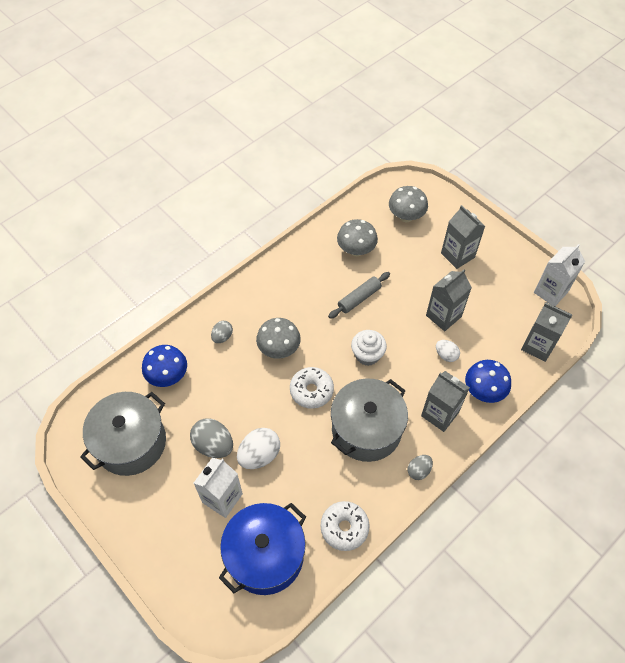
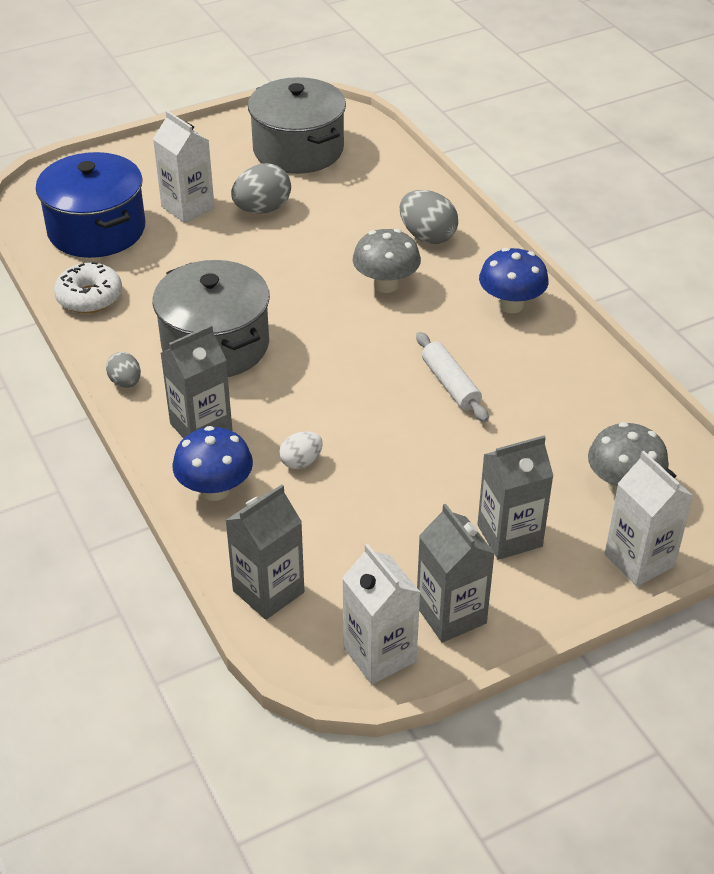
camera: 105 degrees right, 15 degrees down
(168, 376) = (381, 185): blue mushroom -> blue mushroom (511, 305)
(222, 337) = (427, 236): grey egg -> grey egg, size x1.69
(259, 455) = (228, 243): white egg -> none
(311, 391) = (302, 304): white donut -> none
(356, 250) = (555, 402): grey mushroom -> none
(359, 298) = (450, 384): grey rolling pin -> white rolling pin
(367, 355) = (338, 371): white cupcake -> none
(443, 316) = (379, 479): grey carton -> grey carton (451, 614)
(450, 206) = (639, 560): none -> white carton

